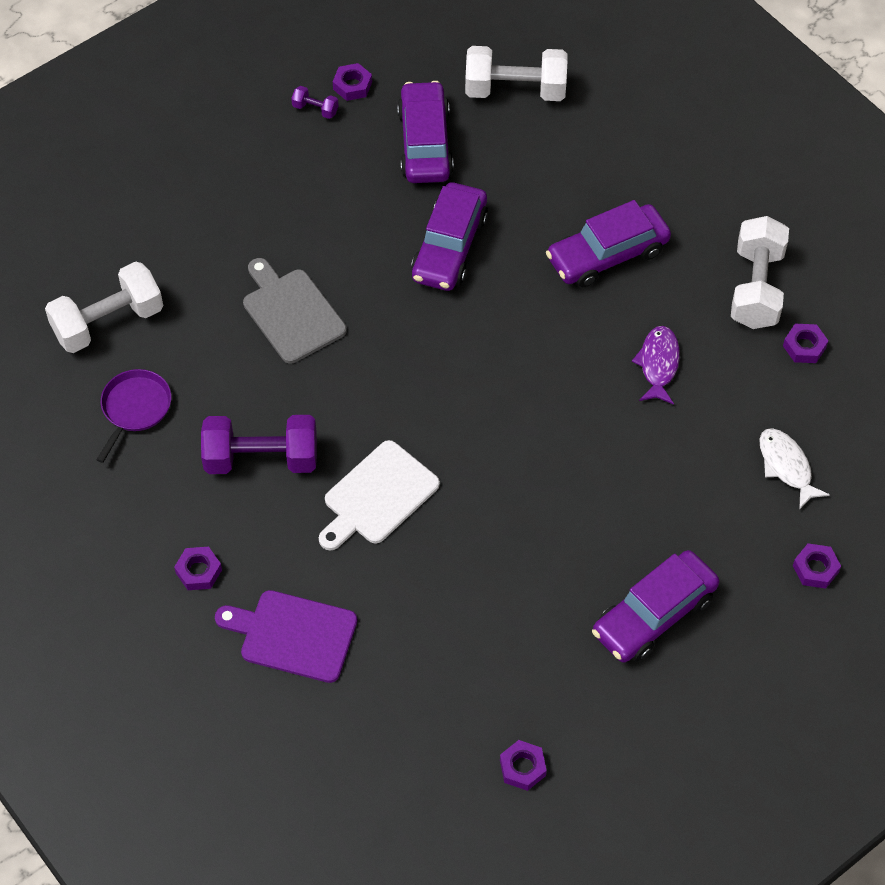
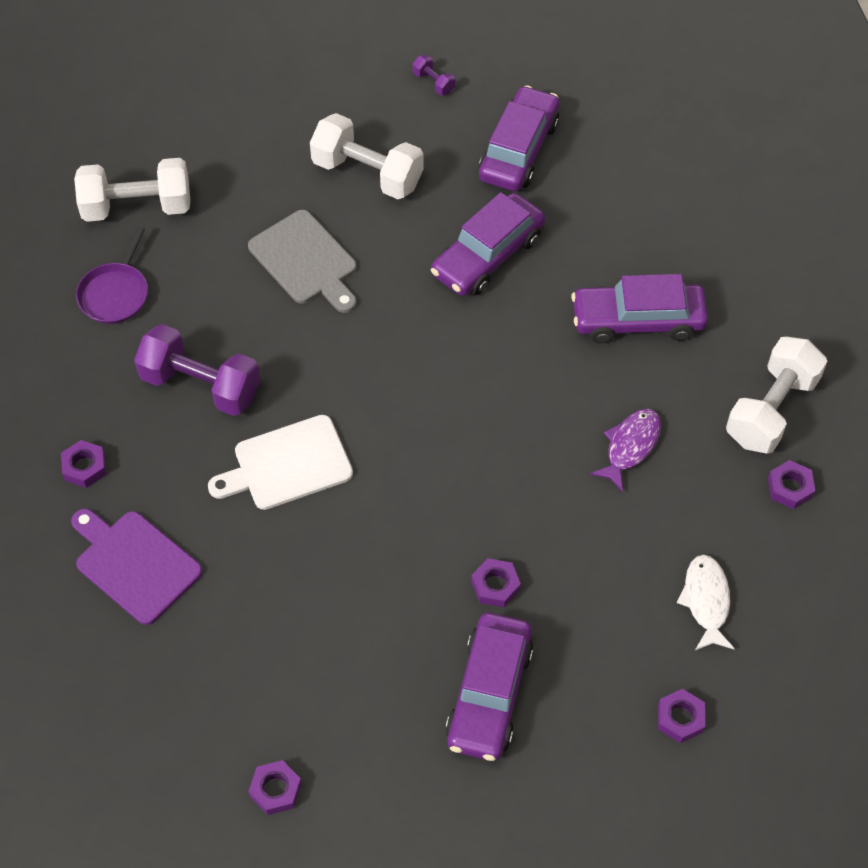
camera: 25 degrees right, 0 degrees up
(135, 408) = (115, 294): purple pan -> purple pan turned 150 degrees clockwise
(291, 313) = (305, 261): grey cutting board -> grey cutting board turned 150 degrees clockwise
(352, 85) = (480, 73): purple nut -> purple nut (495, 586)
(515, 90) = (633, 131): white dumbbell -> white dumbbell (367, 173)
(654, 615) = (489, 694): purple car -> purple car turned 60 degrees counterclockwise

